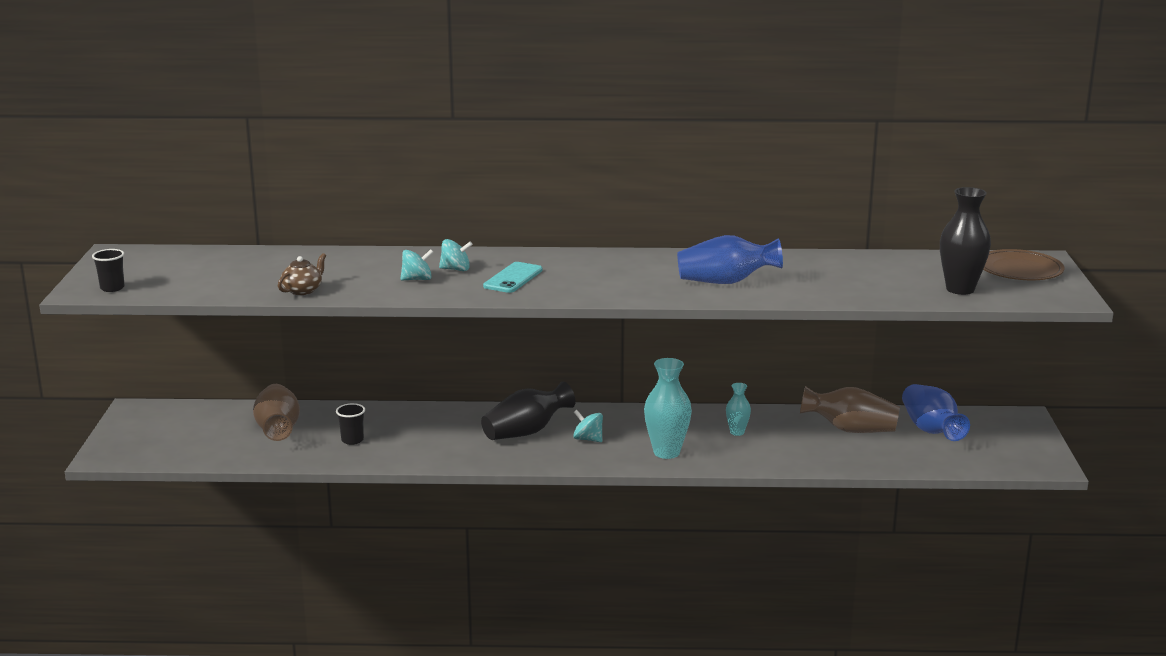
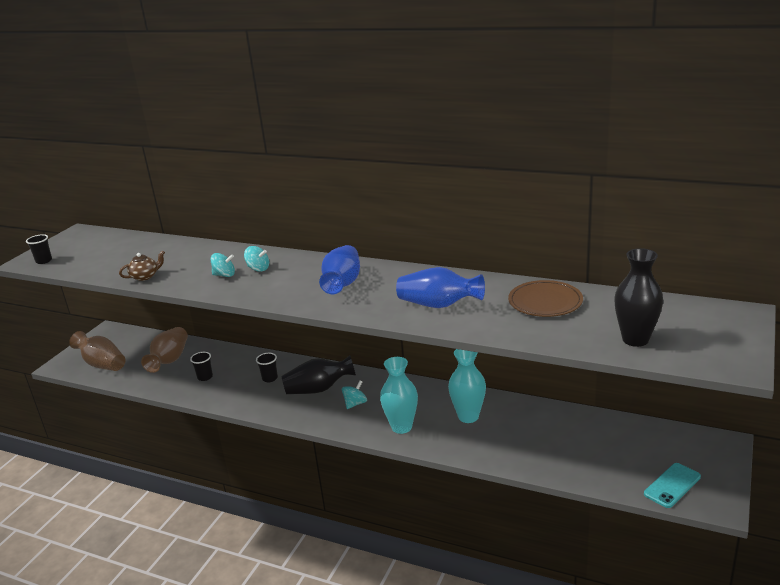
camera: 25 degrees right, 5 degrees up
(448, 430) = (270, 378): none -> black cup
(513, 278) = (287, 282): turquoise phone -> turquoise phone (672, 485)
(588, 439) = (355, 403): turquoise spinning top -> turquoise spinning top turned 75 degrees clockwise
(737, 432) = (468, 416): turquoise vase -> turquoise vase, size x1.84
(850, 430) = (561, 430): brown vase -> brown vase (102, 364)
(931, 430) = (630, 443): blue vase -> blue vase (342, 284)
(1019, 269) = (711, 323): brown plate -> brown plate (545, 302)

